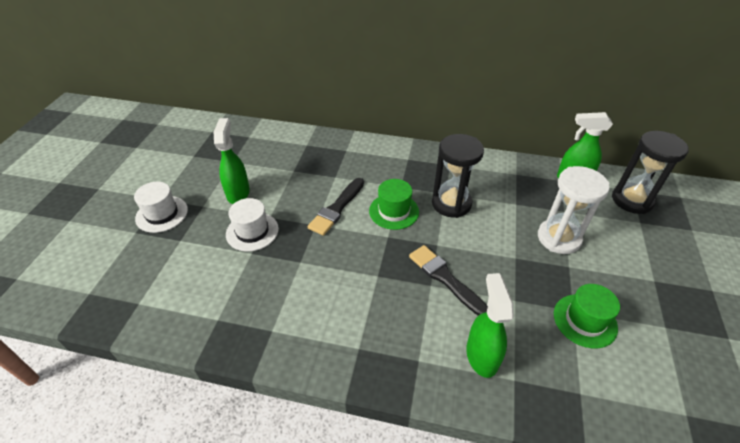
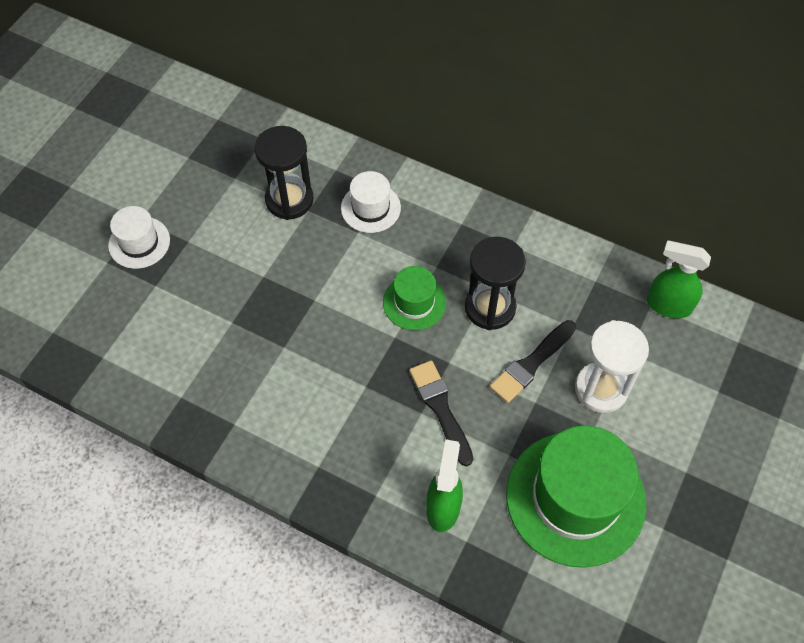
camera: 15 degrees right, 15 degrees up
(238, 193) = (233, 231): green spray bottle -> none
(252, 231) = (238, 292): white hat -> white hat (370, 208)
(336, 208) = (346, 282): black brush -> black brush (531, 363)
(585, 320) = (575, 498): green hat -> green hat, size x1.99
(632, 200) = (728, 357): black hourglass -> black hourglass (289, 200)

